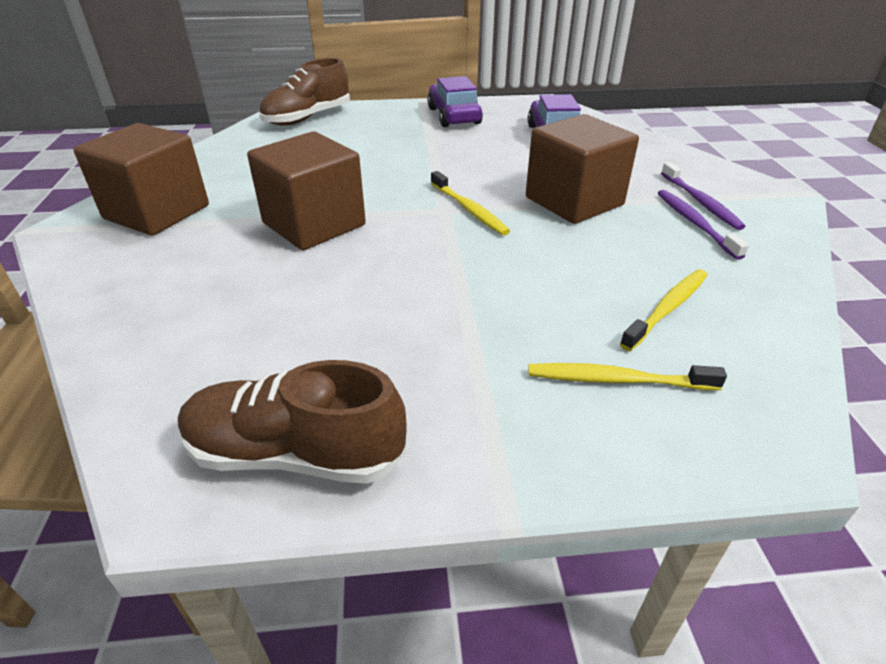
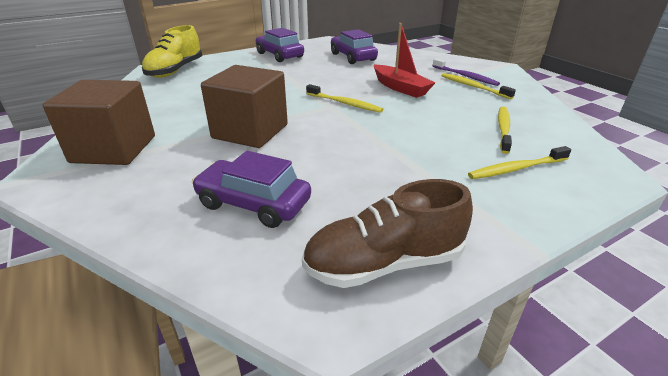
camera: 25 degrees left, 5 degrees down
(229, 323) = (253, 203): none -> purple car
(307, 118) = (175, 71): brown shoe -> yellow shoe
(574, 201) = (400, 88): brown cube -> red boat
(694, 223) = (473, 87): purple toothbrush -> yellow toothbrush

